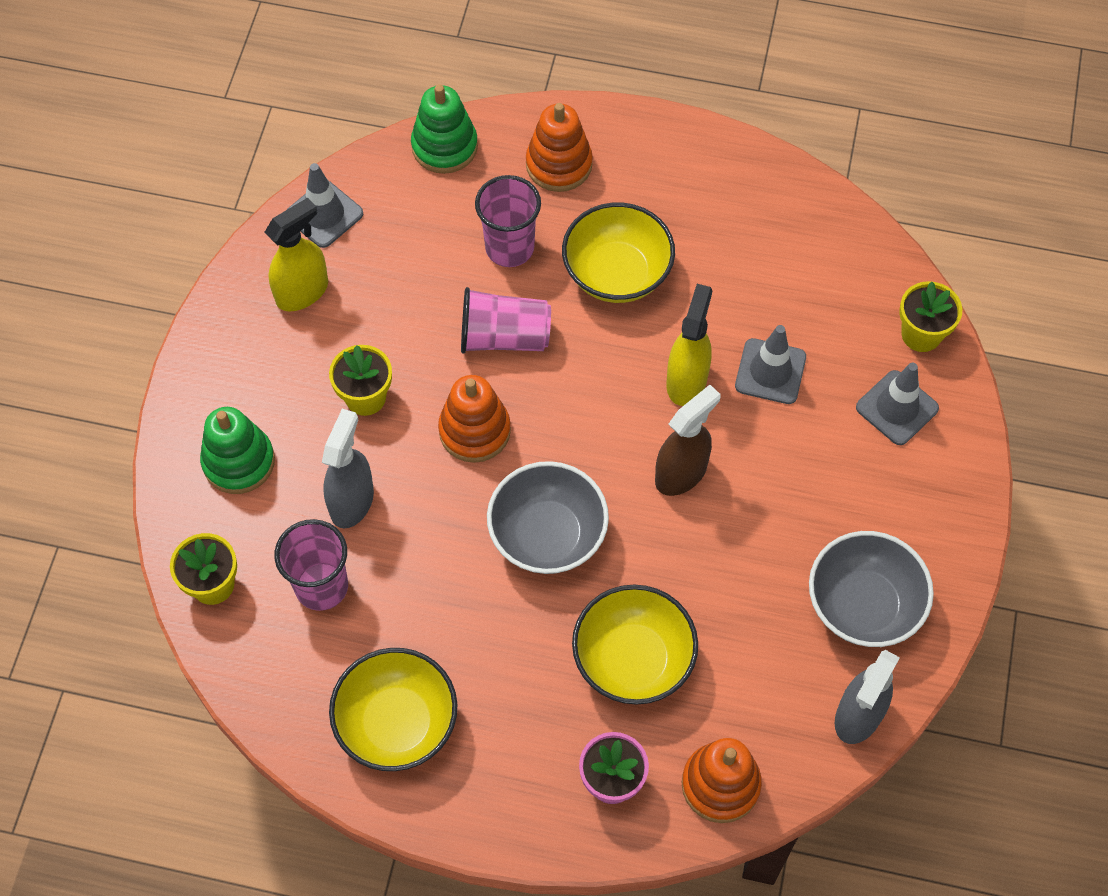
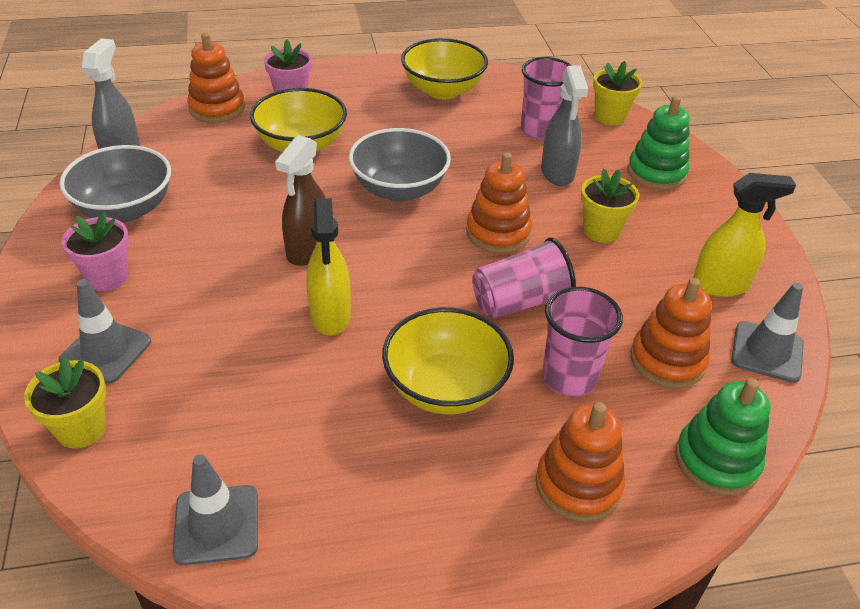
camera: 155 degrees right, 20 degrees down
(302, 292) = (720, 285): yellow spray bottle -> yellow spray bottle turned 120 degrees counterclockwise
(415, 235) = (667, 360): none -> orange stacking toy
(770, 371) = (248, 346): grey traffic cone -> grey traffic cone (216, 525)
(889, 502) = (107, 277): none -> pink flower pot

